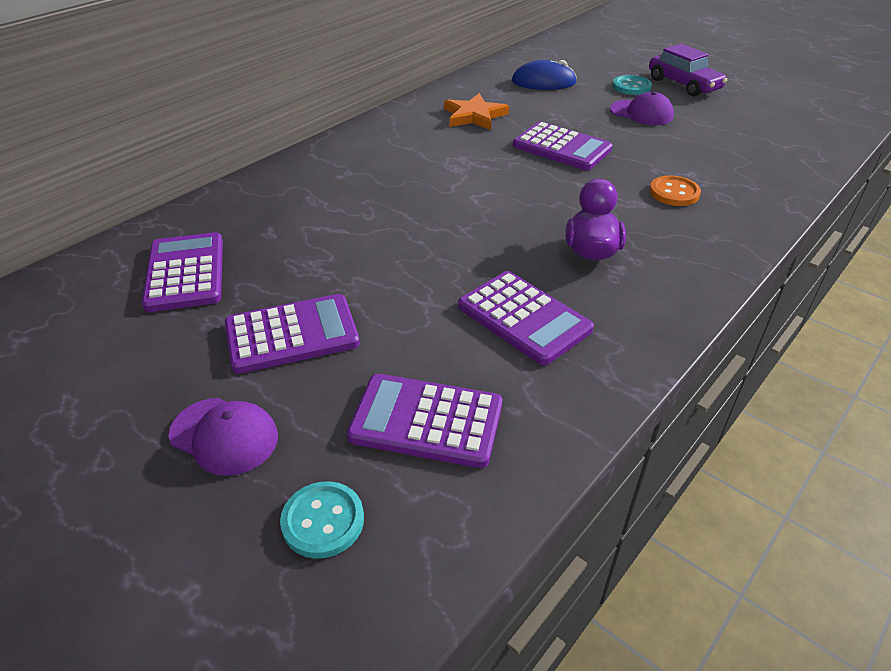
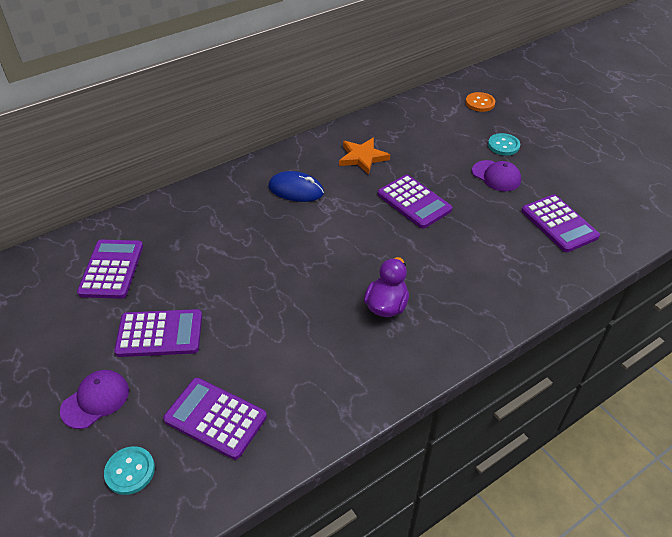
camera: 15 degrees right, 5 degrees up
(224, 436) = (95, 400): purple cap -> purple cap turned 90 degrees counterclockwise
(524, 318) = (312, 353): purple calculator -> purple calculator (559, 224)
(543, 82) = (434, 129): blue mouse -> blue mouse (296, 190)
(674, 193) = (477, 263): orange button -> orange button (480, 103)
(683, 84) = (549, 150): purple car -> none

